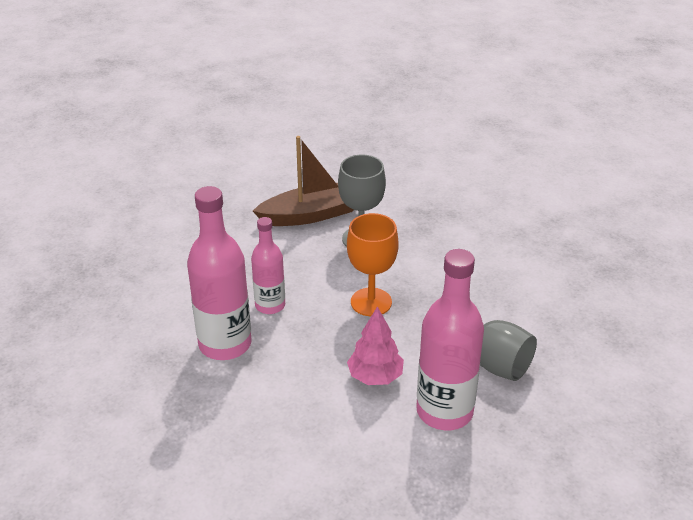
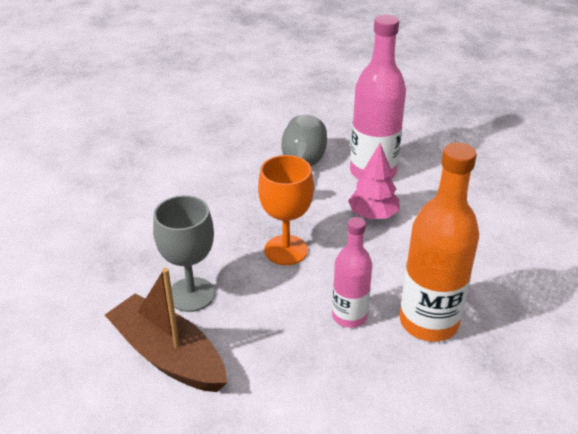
camera: 120 degrees left, 0 degrees up
(225, 344) = (428, 322): pink bottle -> orange bottle

